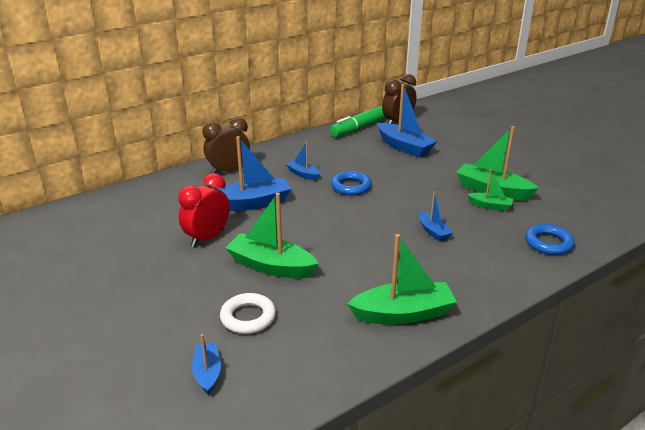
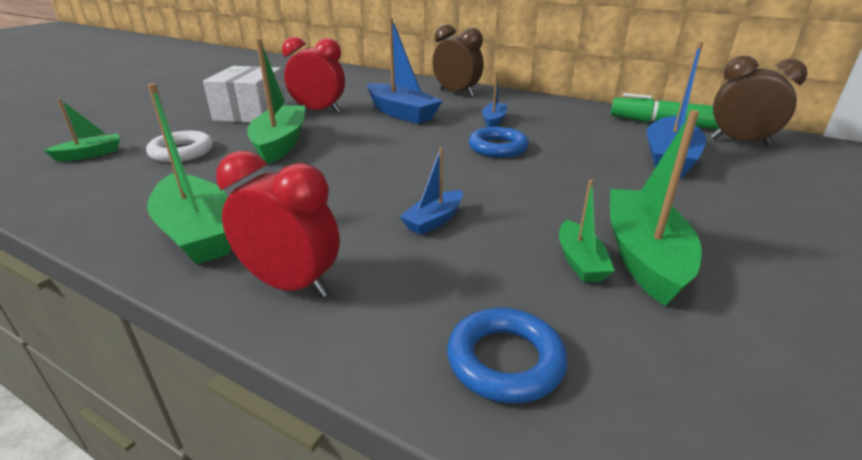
camera: 65 degrees right, 0 degrees up
(173, 273) = (251, 112): none -> white box
(207, 373) = (90, 154): blue boat -> green boat
(477, 286) = (291, 285): none -> red clock

